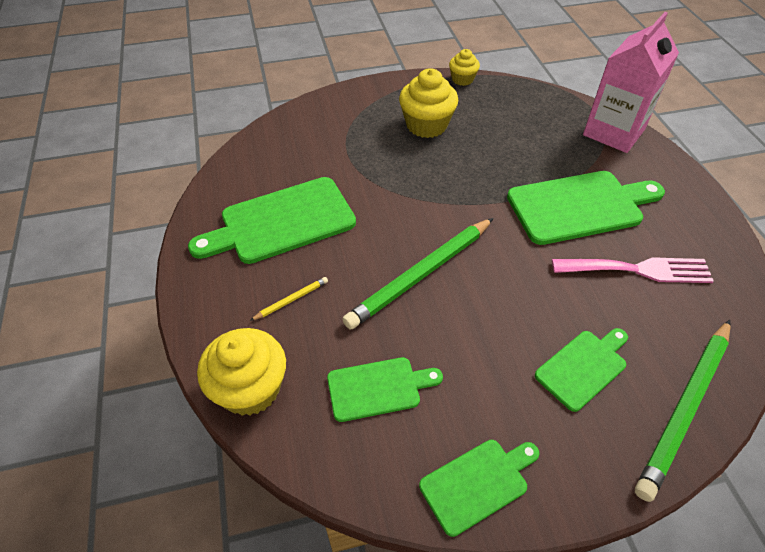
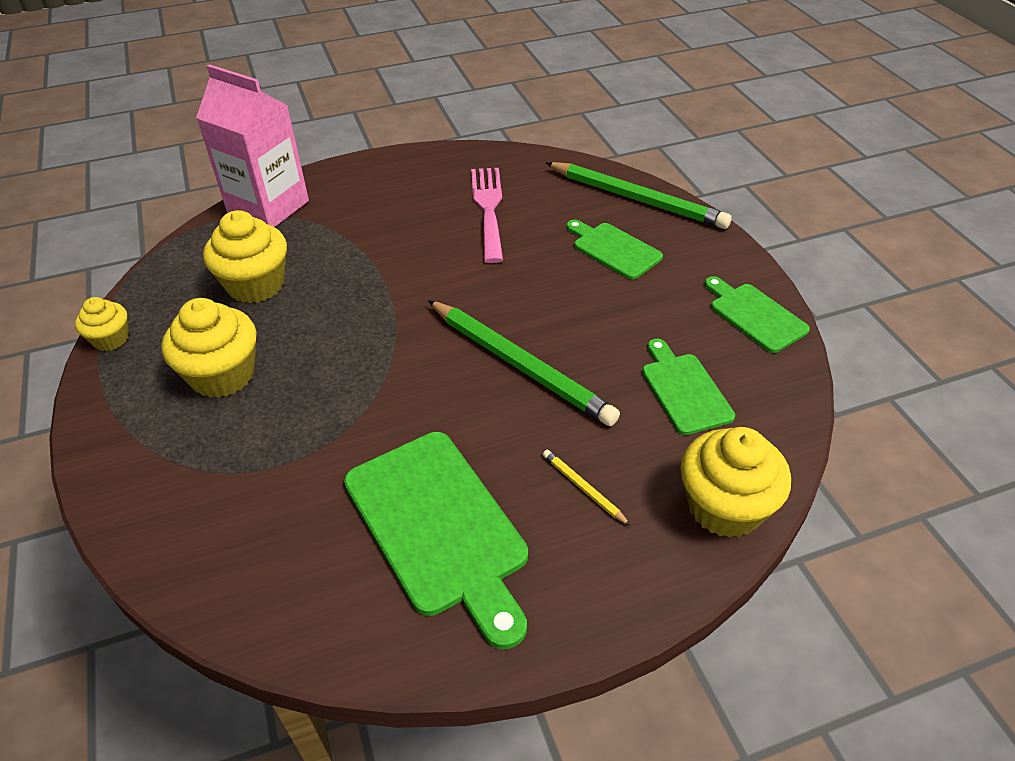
camera: 95 degrees left, 5 degrees down
(516, 132) = (256, 284): none -> yellow cupcake
(579, 206) = (398, 240): green cutting board -> none

